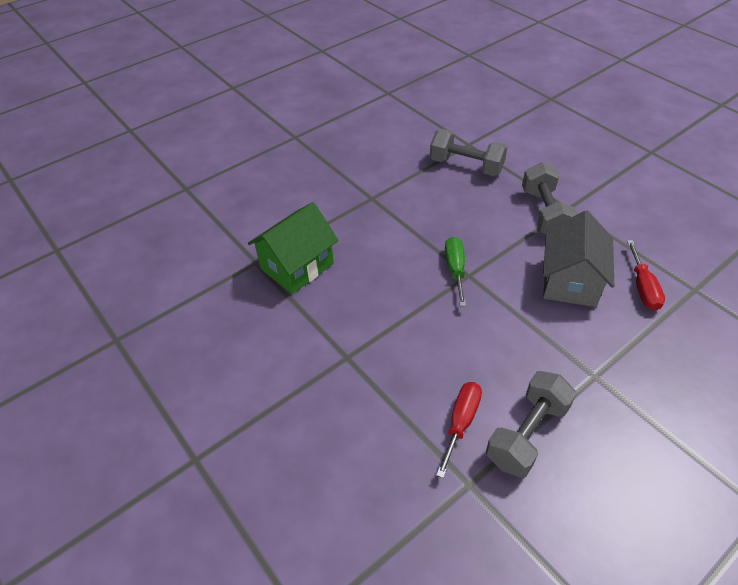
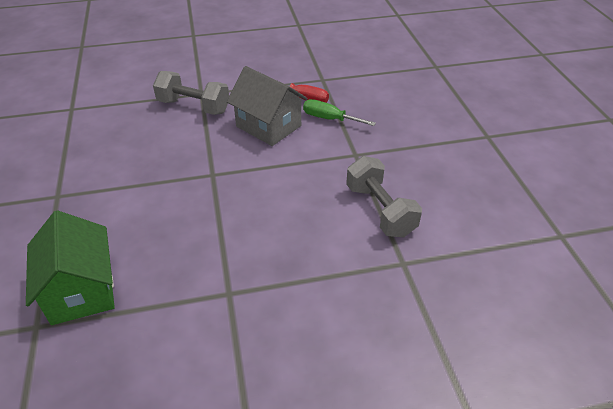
camera: 65 degrees left, 5 degrees down
(455, 269) = (199, 179): green screwdriver -> green screwdriver (329, 119)
(461, 422) = (348, 243): red screwdriver -> none
(466, 166) = (94, 121): grey dumbbell -> none

